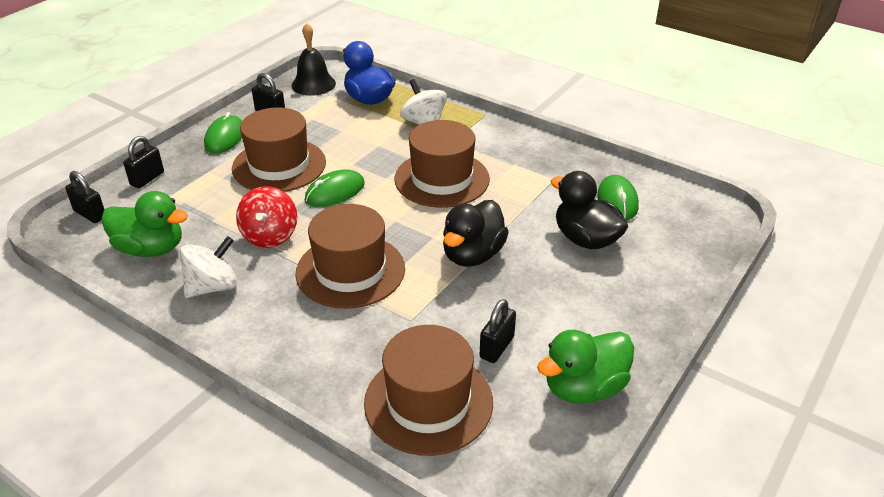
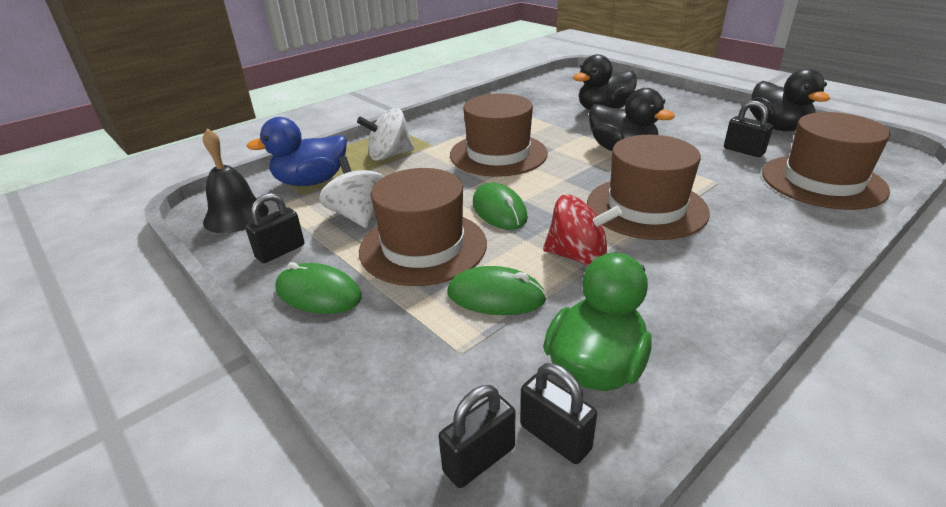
camera: 75 degrees left, 5 degrees down
(147, 179) = (393, 380): black padlock -> black padlock (555, 437)
(212, 287) = (683, 302): white spinning top -> white spinning top (358, 215)
(584, 388) = (777, 128): green duck -> black duck
(617, 201) = (555, 96): green mouse -> green mouse (496, 296)

